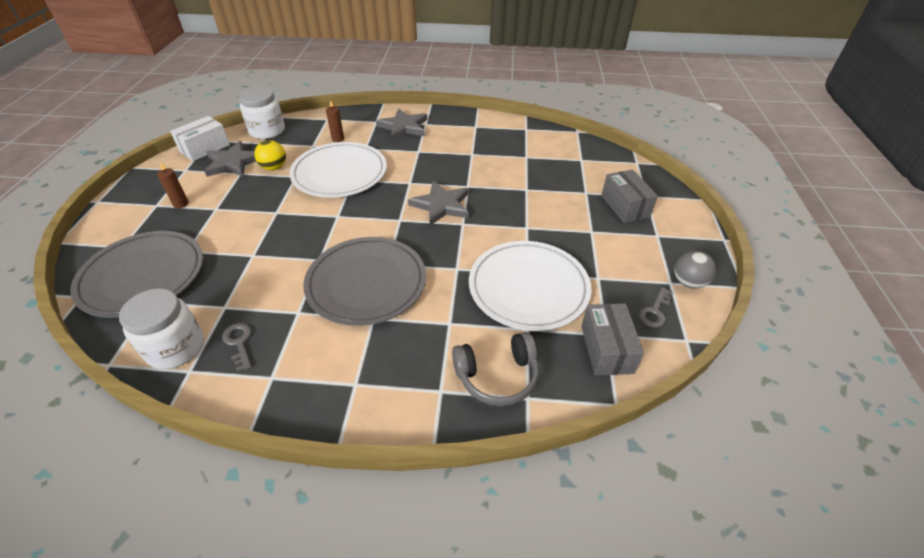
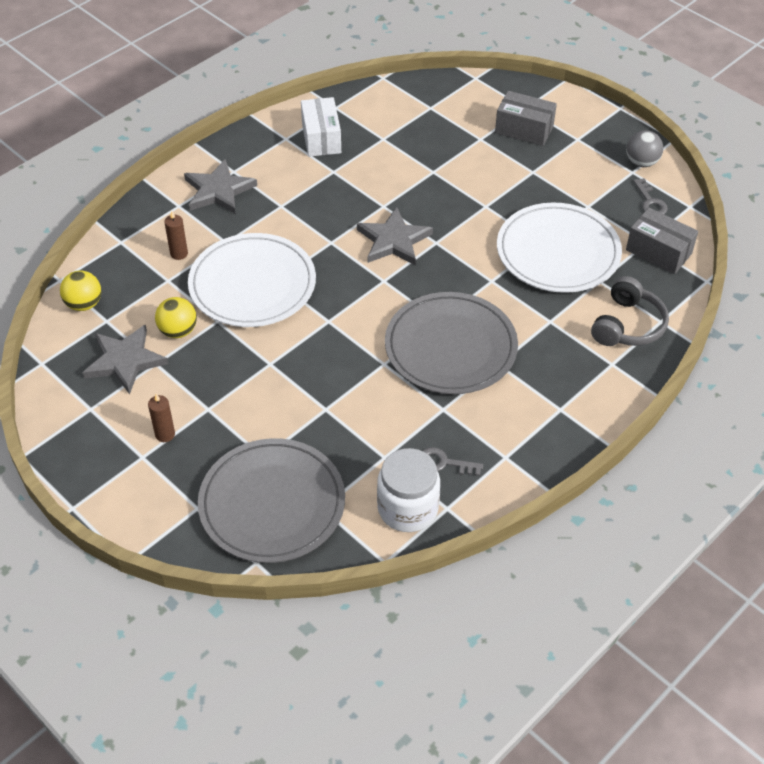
camera: 50 degrees left, 5 degrees up
(205, 148) = (58, 374): white box -> white box (321, 138)
(267, 131) = (84, 304): white jar -> yellow ball

